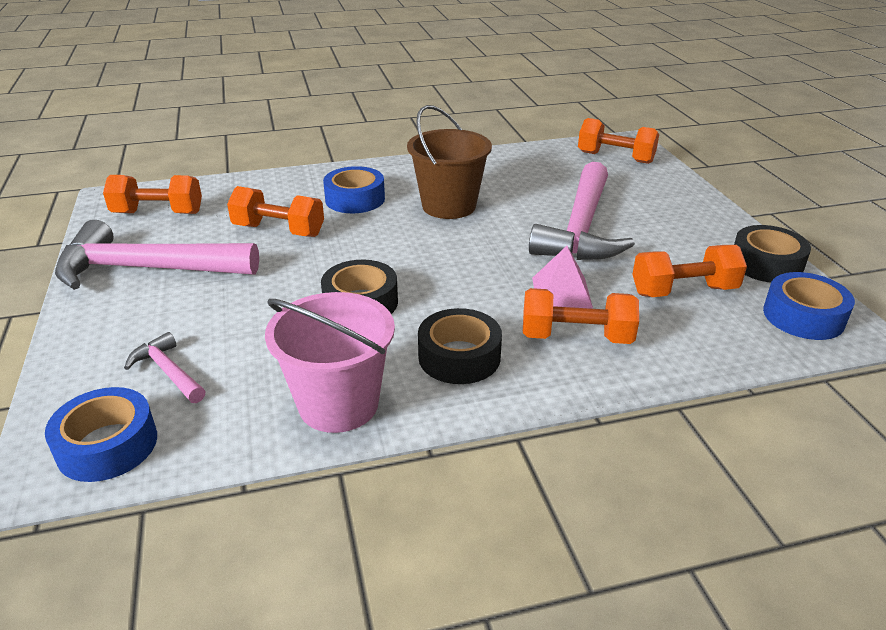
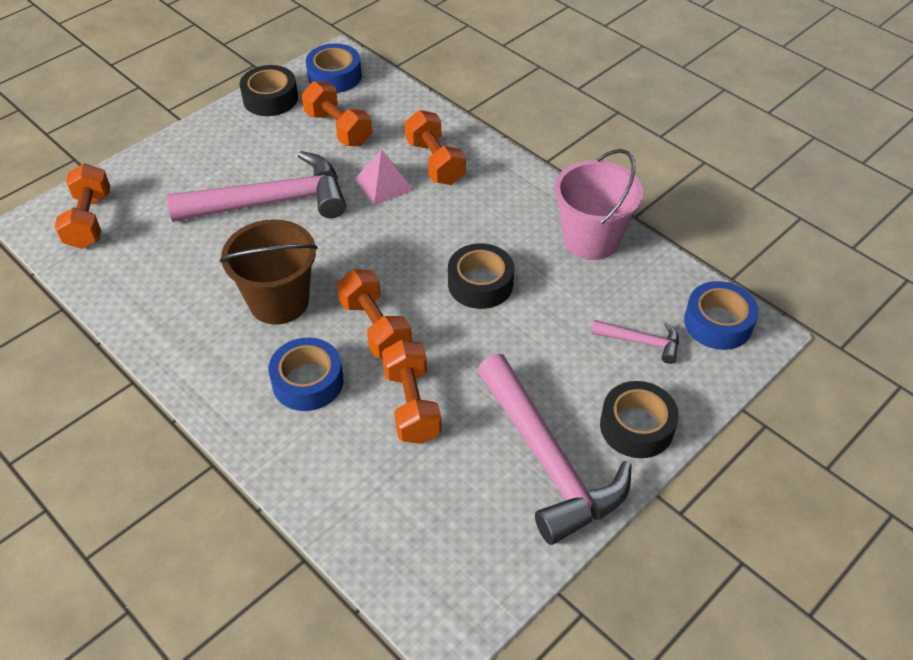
camera: 120 degrees left, 15 degrees up
(158, 213) = (449, 542): orange dumbbell -> orange dumbbell (375, 327)
(168, 372) = (641, 342): pink hammer -> pink hammer turned 90 degrees counterclockwise
(459, 357) = (500, 206): black tape -> black tape (636, 426)

